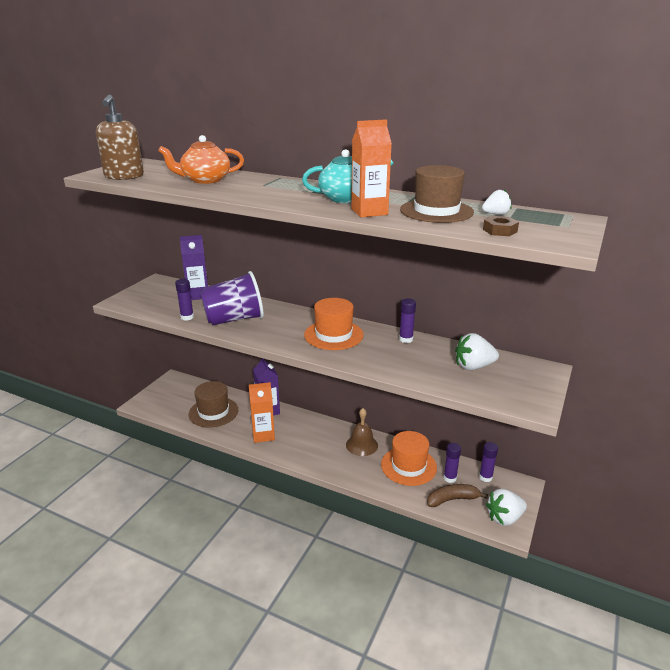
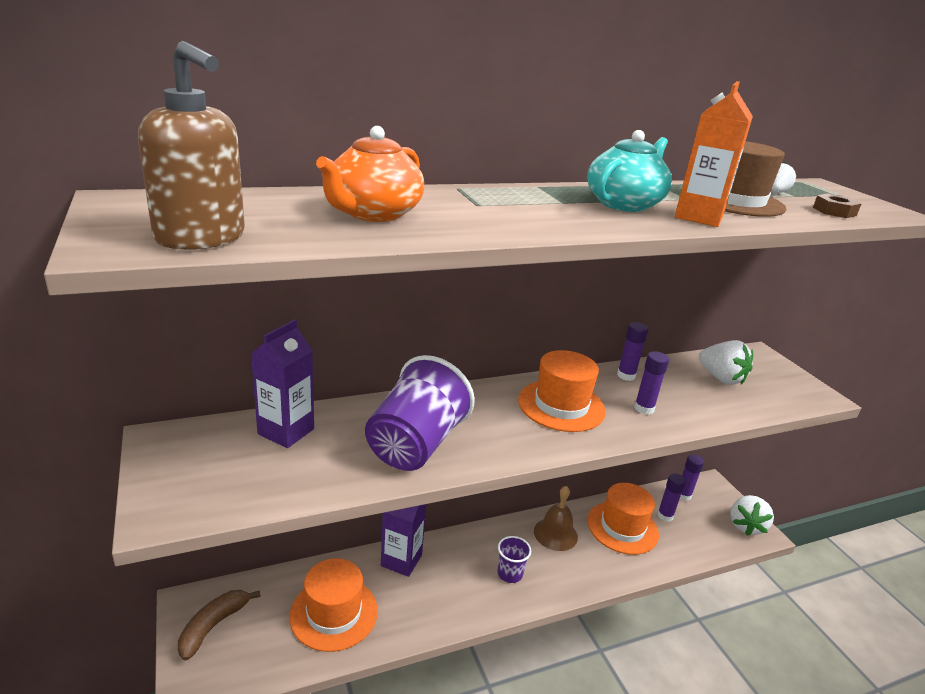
camera: 50 degrees left, 0 degrees up
(187, 317) = (343, 478): purple glue stick -> purple glue stick (644, 408)
(213, 412) = (334, 613): brown hat -> orange hat
(263, 435) = (444, 598): orange carton -> none
(308, 445) = (510, 574): none -> purple cup
(452, 499) = (696, 537): brown banana -> brown banana (213, 626)
(473, 366) = (721, 378): white strawberry -> white strawberry turned 75 degrees counterclockwise

